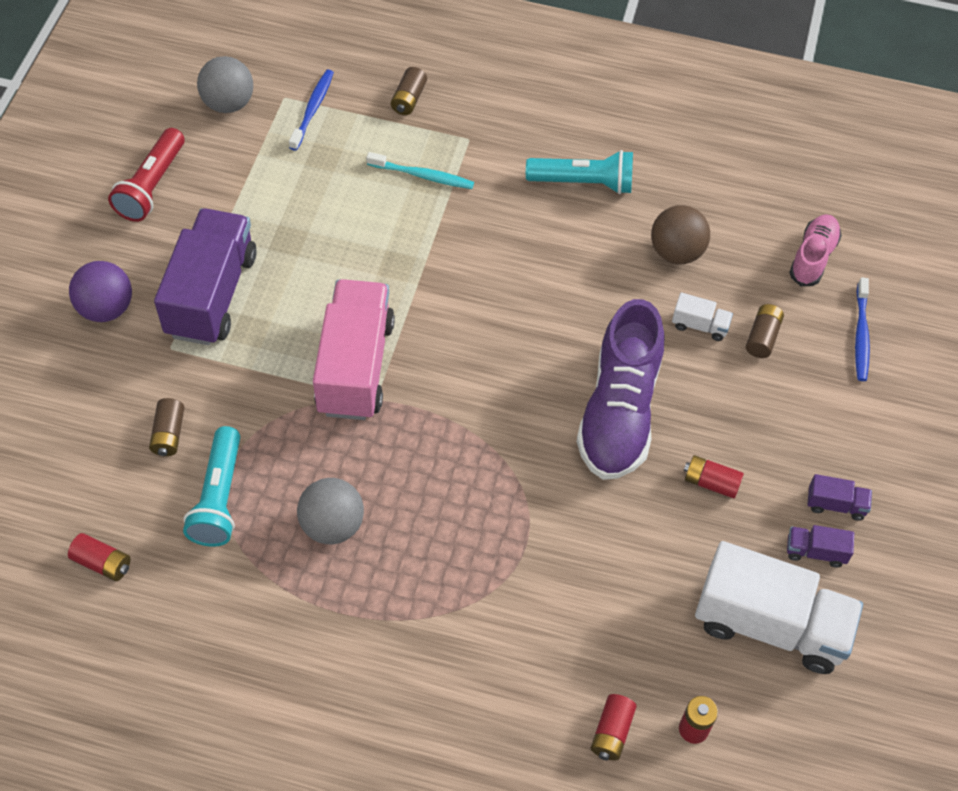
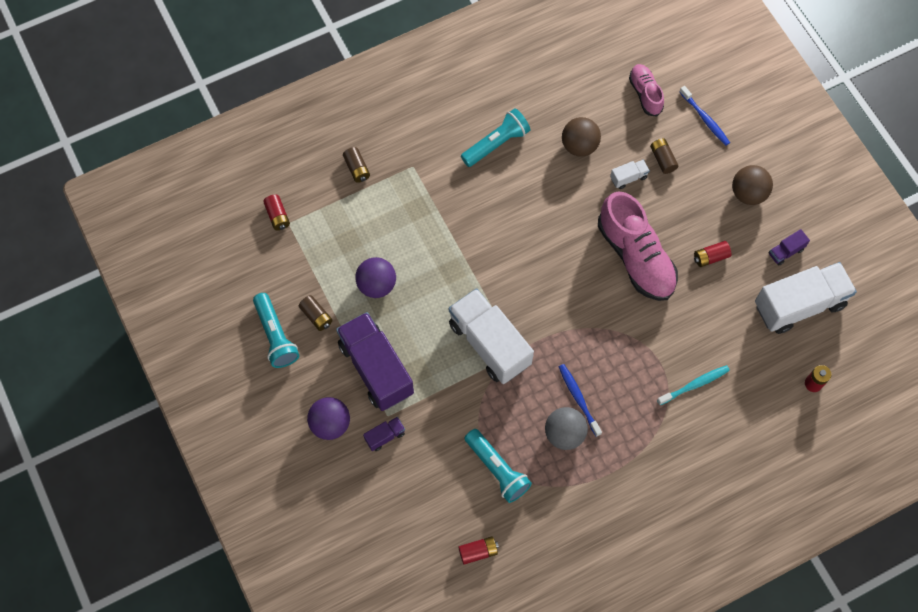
camera: 40 degrees left, 10 degrees up
(151, 186) = (275, 336): red flashlight -> turquoise flashlight
(169, 434) = (437, 460): brown battery -> brown battery (316, 316)
(228, 103) = (262, 252): grey ball -> none
(304, 218) = (377, 285): none -> purple ball
(312, 109) = (312, 218): blue toothbrush -> blue toothbrush (578, 399)
(355, 366) = (489, 343): pink truck -> white truck
(422, 175) = (411, 208): turquoise toothbrush -> turquoise toothbrush (694, 385)
(611, 732) = (782, 417): red battery -> red battery (277, 216)
(619, 411) = (635, 257): purple shoe -> pink shoe
(833, 452) = (748, 193): none -> brown ball
(835, 505) = (773, 220): purple truck -> purple truck (385, 436)

